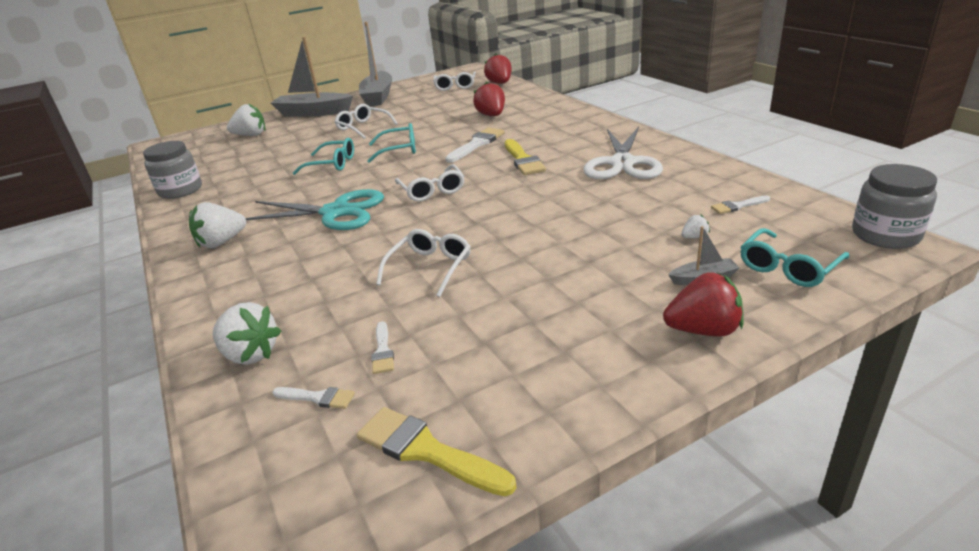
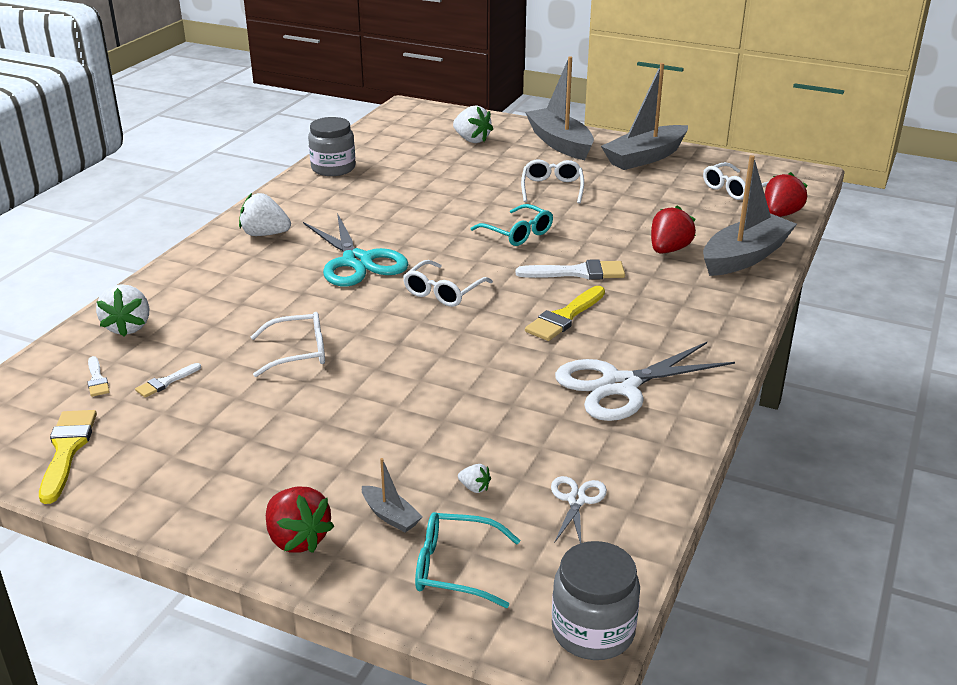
camera: 50 degrees right, 0 degrees up
(332, 164) = (450, 213): turquoise glasses -> none
(529, 101) = (744, 257): none -> grey boat
(737, 206) = (576, 500): white brush -> white scissors

